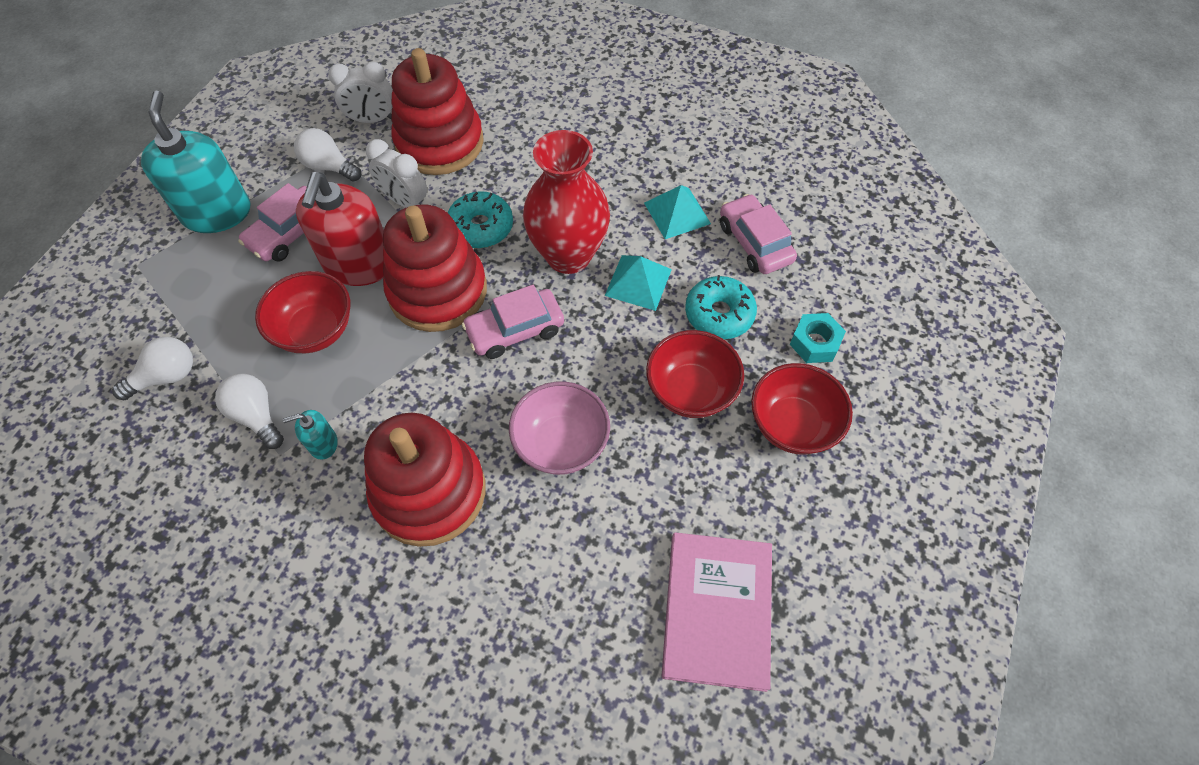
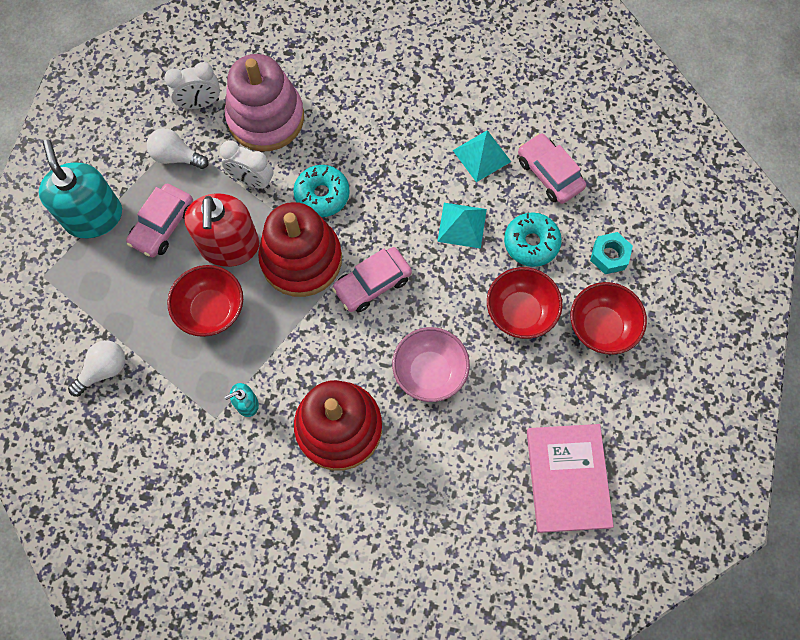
camera: 10 degrees left, 10 degrees up
(257, 416) = (187, 390): white light bulb -> none
(439, 143) = (266, 118): red stacking toy -> pink stacking toy
(568, 255) = (400, 210): red vase -> none

